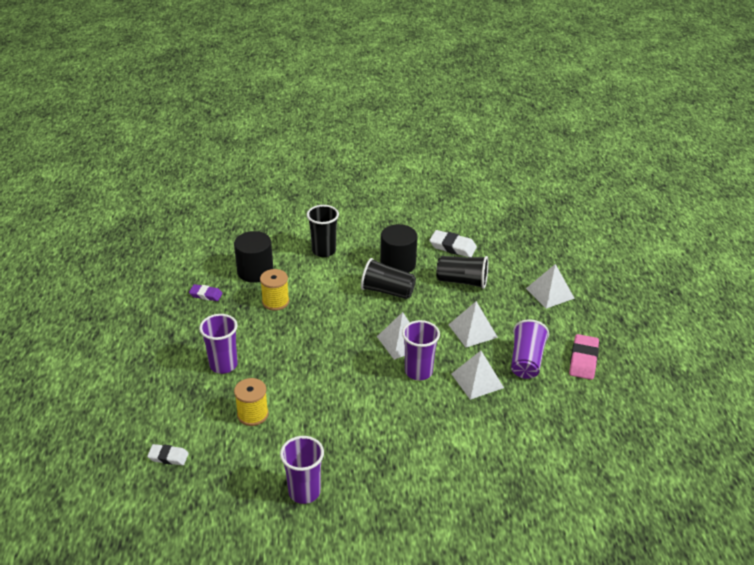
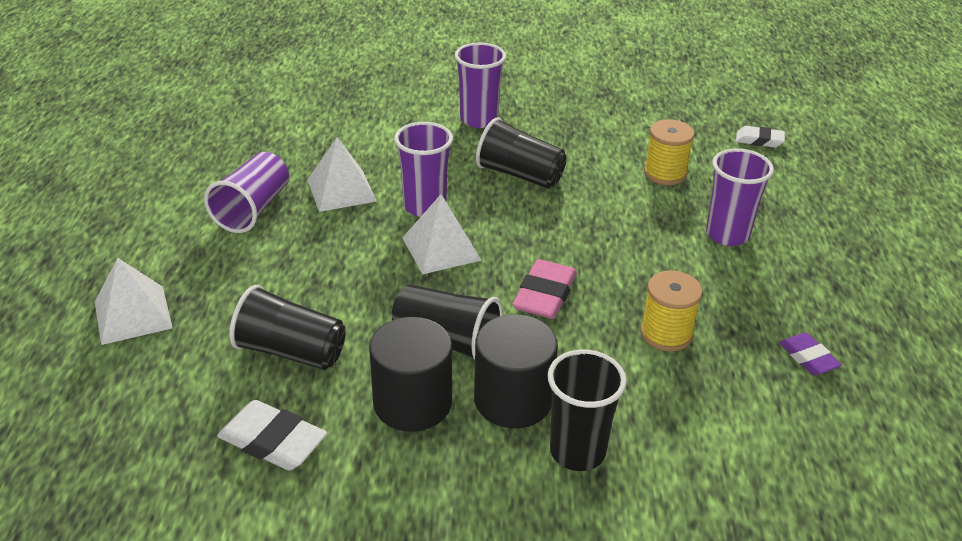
camera: 175 degrees left, 0 degrees up
(206, 295) = (808, 358): purple eraser -> purple eraser turned 45 degrees clockwise
(255, 271) = (724, 406): black cylinder -> black cylinder (513, 400)
(304, 492) = (587, 103): purple cup -> purple cup (479, 119)
(358, 404) = (520, 175): none -> black cup
(473, 331) = (314, 258): white pyramid -> none
(583, 360) = (164, 205): pink eraser -> pink eraser (545, 295)

